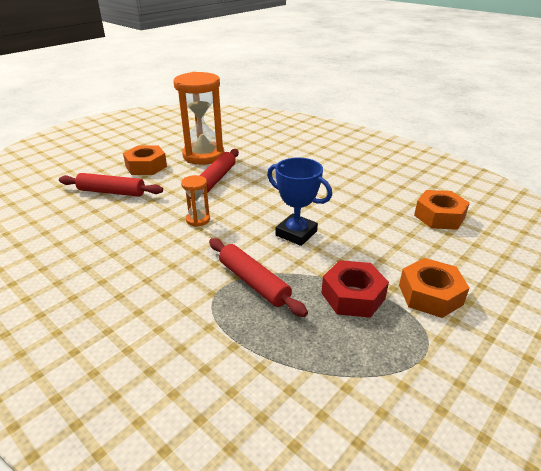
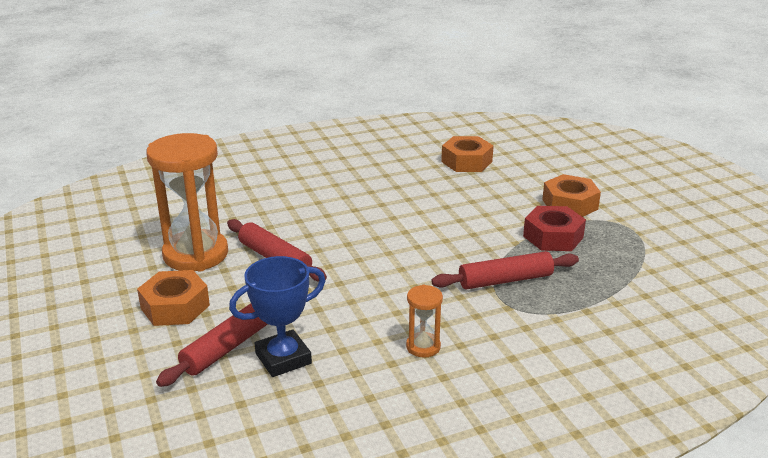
camera: 65 degrees left, 5 degrees down
(198, 220) = (364, 290): orange hourglass -> orange hourglass (423, 347)
(296, 233) = (439, 237): blue trophy -> blue trophy (283, 358)

